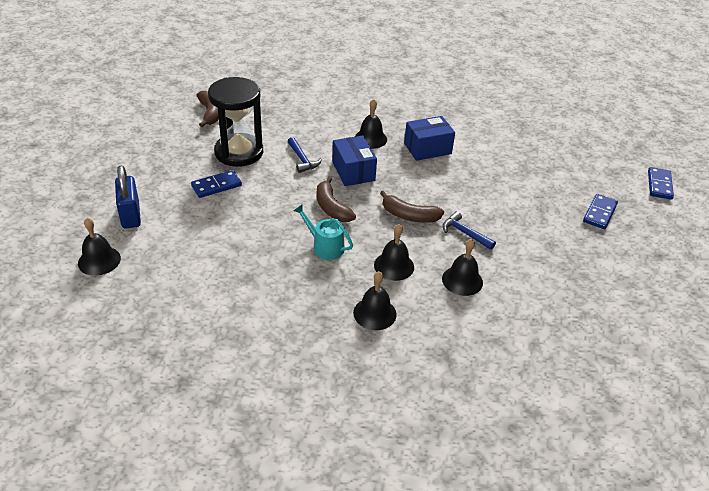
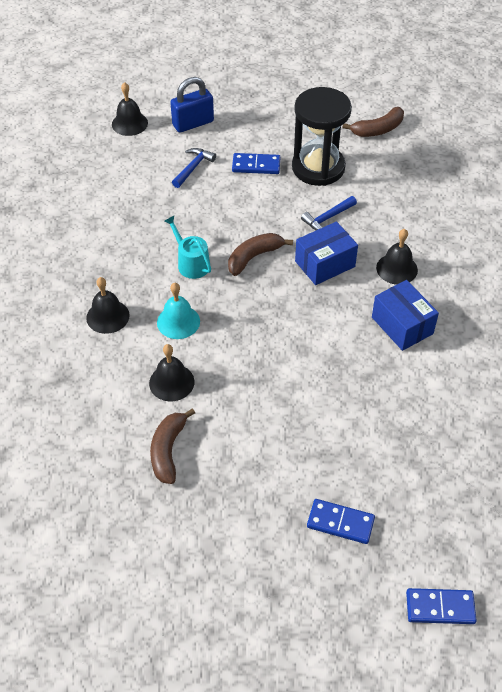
camera: 80 degrees right, 10 degrees up
(216, 186) = (256, 166): blue domino -> blue domino turned 45 degrees counterclockwise
(325, 246) = (191, 263): turquoise watering can -> turquoise watering can turned 60 degrees counterclockwise
(394, 266) = (178, 322): black bell -> turquoise bell
(409, 215) = (264, 324): brown banana -> brown banana (168, 450)
(464, 233) = (250, 378): blue hammer -> blue hammer (193, 167)

